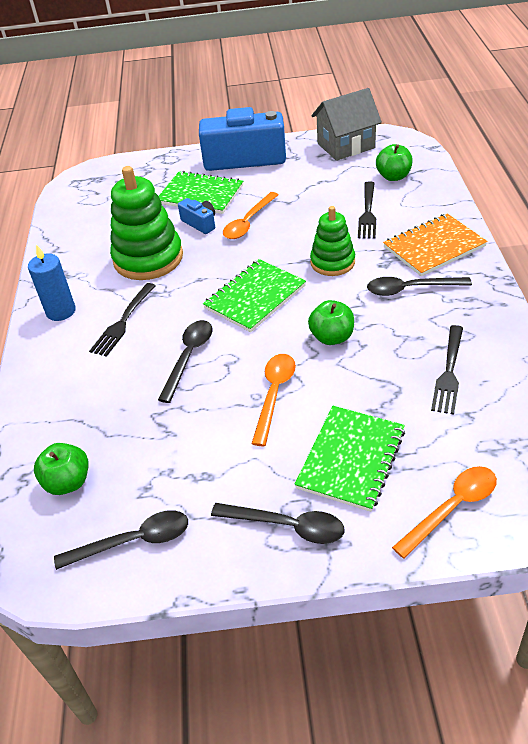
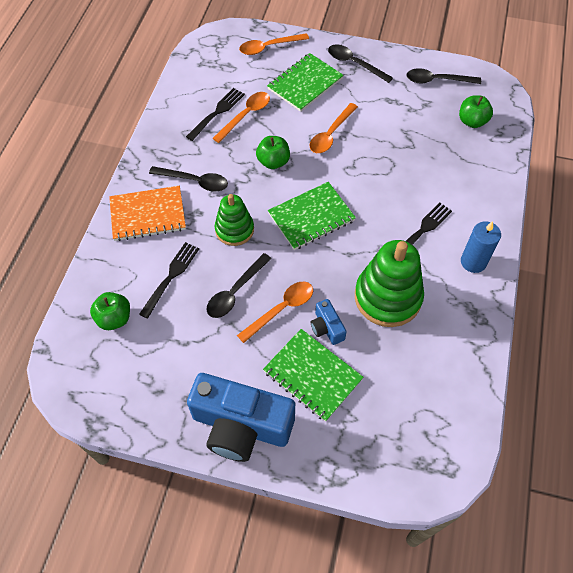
camera: 165 degrees left, 15 degrees up
(189, 357) = (378, 181): black spoon -> black spoon (235, 292)
(346, 146) = (123, 396): grey house -> none
(406, 381) = (246, 115): none -> orange spoon

